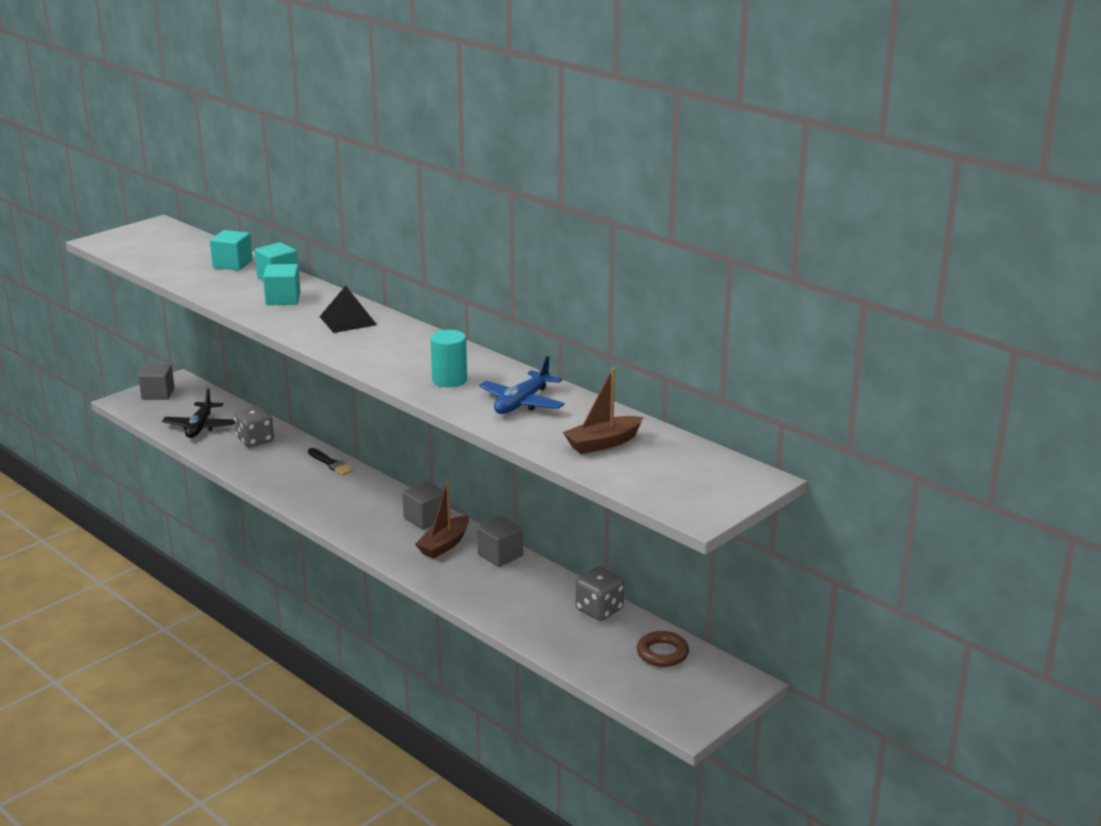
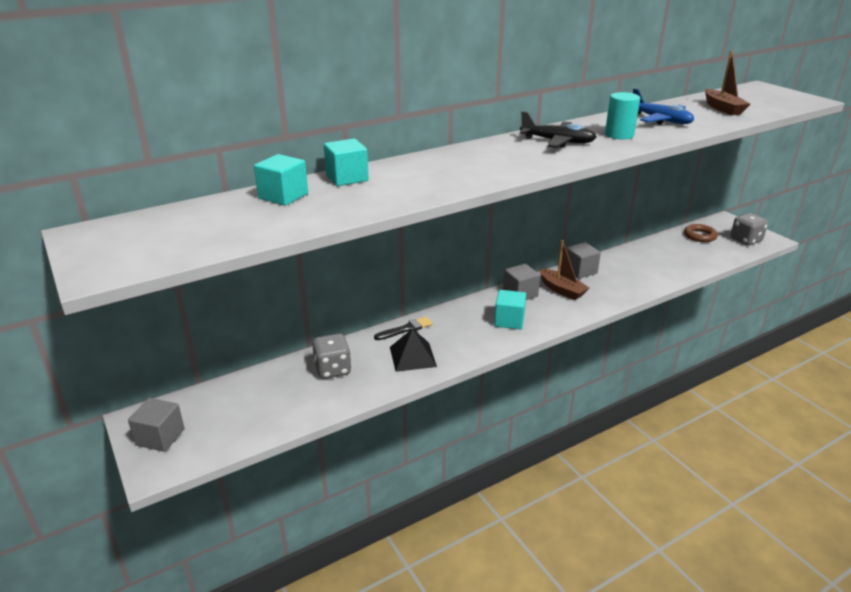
camera: 75 degrees left, 5 degrees up
(200, 427) = (276, 406): black plane -> black plane (557, 142)
(283, 299) = (409, 178): turquoise cube -> turquoise cube (509, 321)
(348, 320) = (480, 157): black pyramid -> black pyramid (412, 356)
(599, 610) = (652, 247): grey dice -> grey dice (745, 240)

